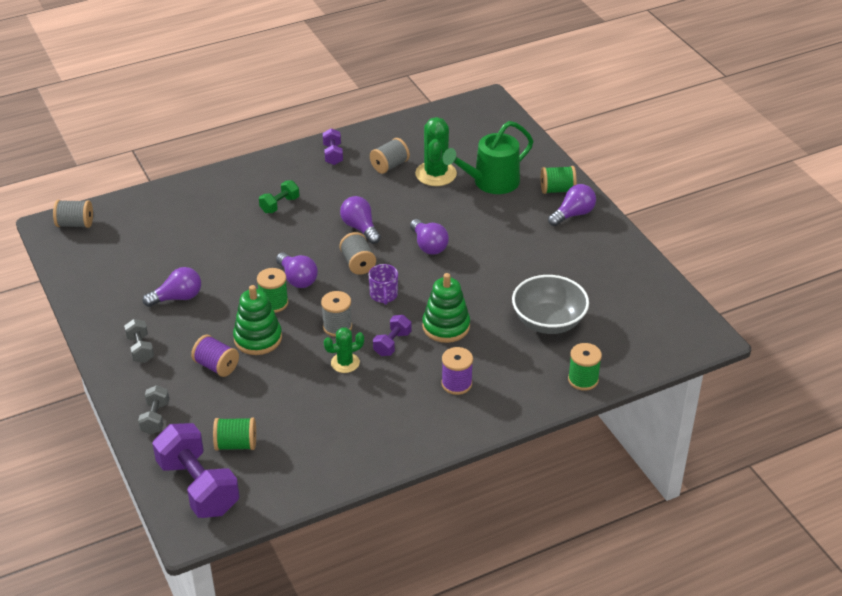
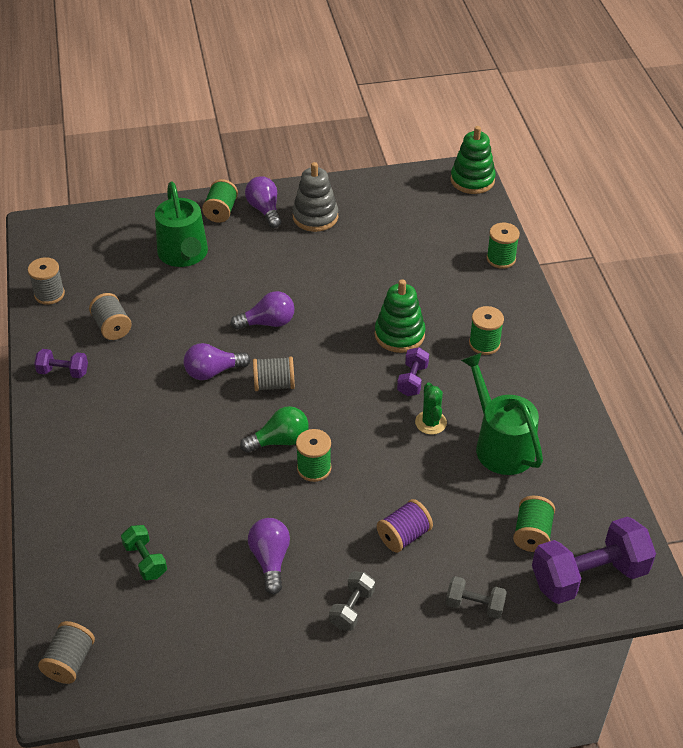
camera: 75 degrees left, 5 degrees up
(140, 349) = (352, 608): grey dumbbell -> grey dumbbell turned 60 degrees counterclockwise
(258, 338) = (369, 491): green stacking toy -> green stacking toy (472, 180)
(279, 205) = (136, 436): green dumbbell -> green dumbbell (145, 560)
(297, 279) = (279, 441): purple light bulb -> green light bulb
(332, 411) = (500, 445): none -> green watering can
(337, 327) = (372, 419): grey spool -> grey spool (49, 294)
(383, 295) = (334, 373): purple mug -> none
(392, 343) = (412, 380): purple dumbbell -> purple dumbbell turned 60 degrees clockwise
(436, 174) = (147, 293): green cactus -> none
(456, 384) = (484, 344): purple spool -> green spool
(548, 322) = (416, 262): grey bowl -> none
(580, 246) = (315, 217): none -> grey stacking toy

